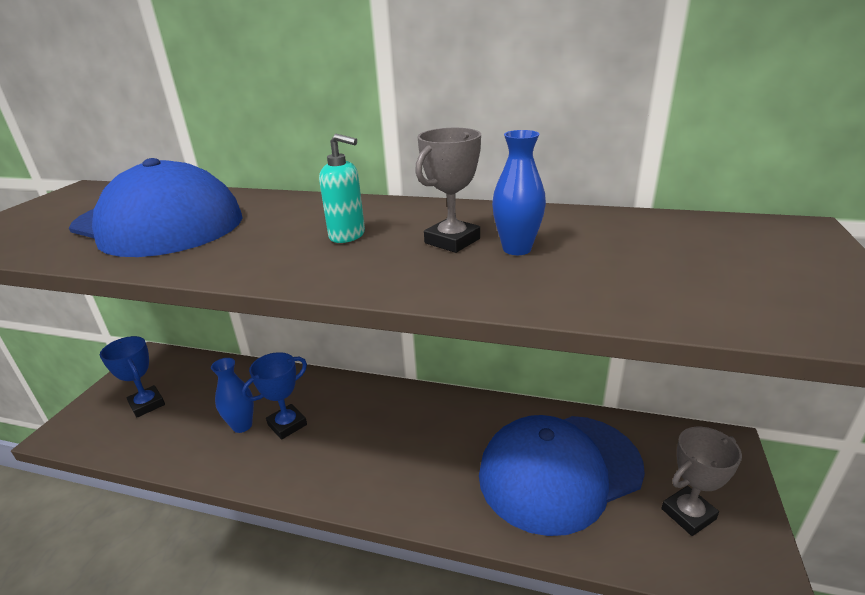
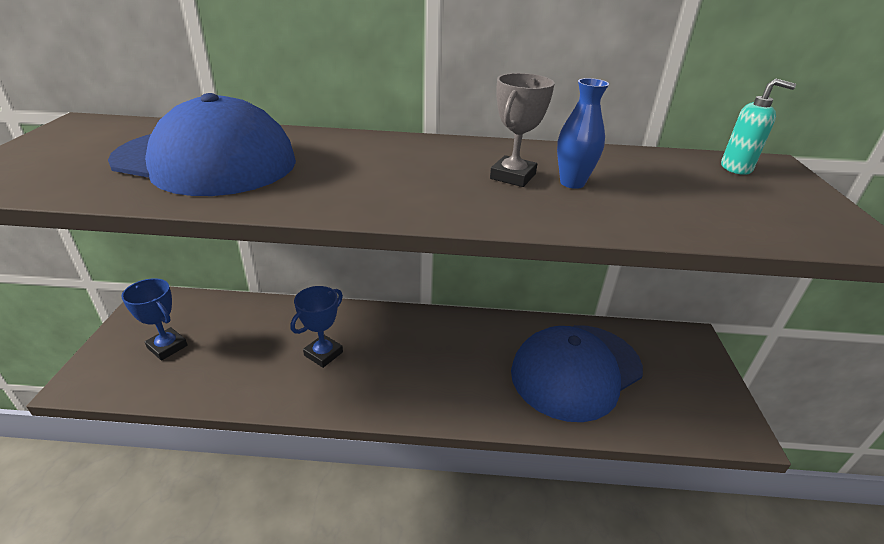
camera: 15 degrees left, 5 degrees up
(242, 425) = (278, 358): blue vase -> none
(347, 236) = (414, 172): turquoise soap dispenser -> turquoise soap dispenser (736, 168)
(688, 514) = (680, 393): grey trophy -> none

